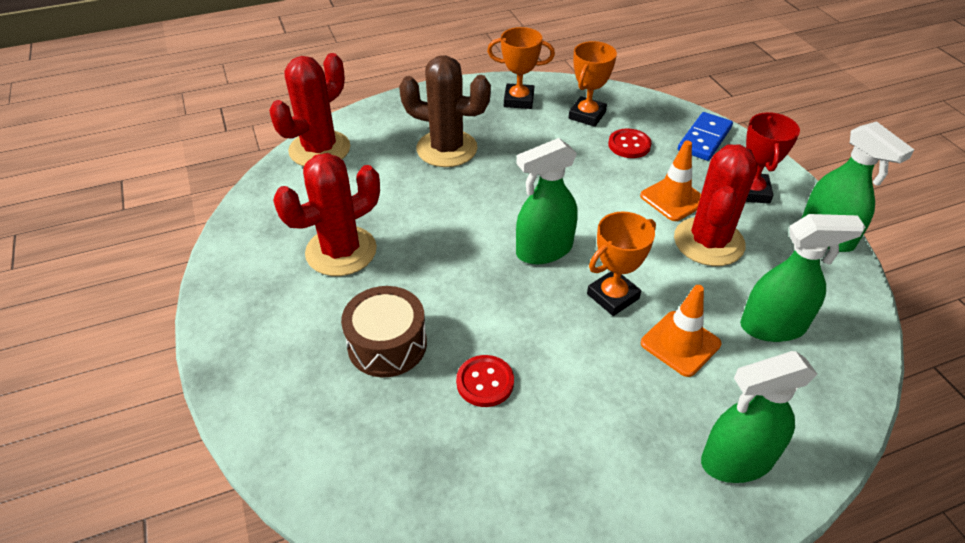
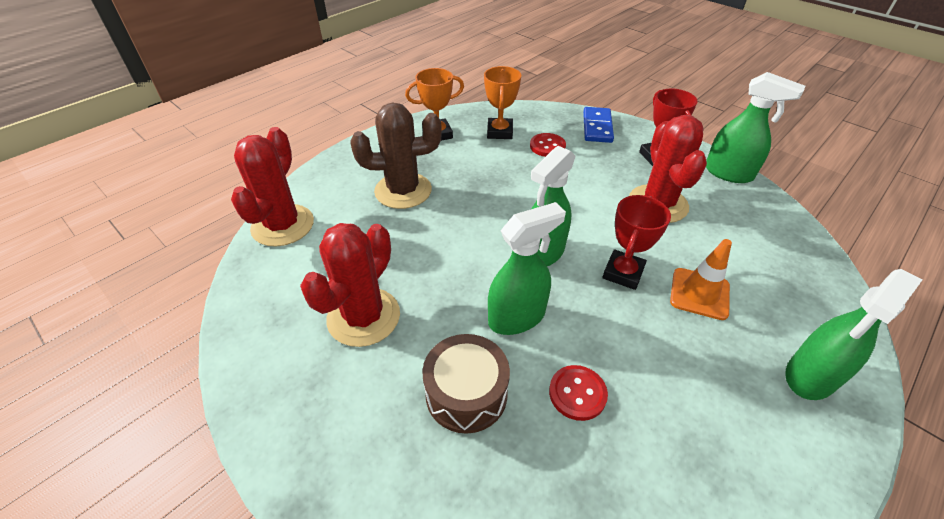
camera: 25 degrees left, 0 degrees up
(613, 296) = (623, 273): orange trophy -> red trophy
(673, 199) = (609, 178): orange traffic cone -> none
(773, 326) = (749, 254): green spray bottle -> green spray bottle (517, 317)

